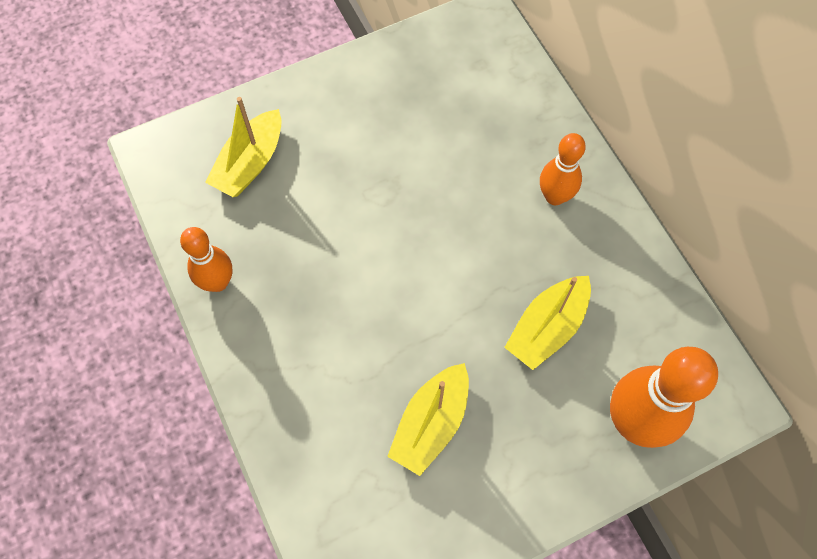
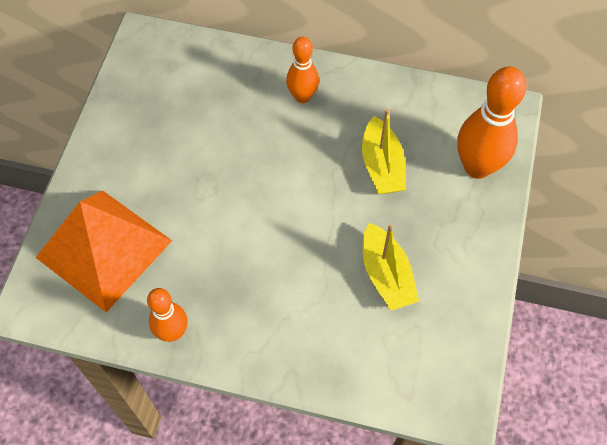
camera: 50 degrees left, 5 degrees down
(250, 163) = (104, 248): yellow boat -> orange pyramid

